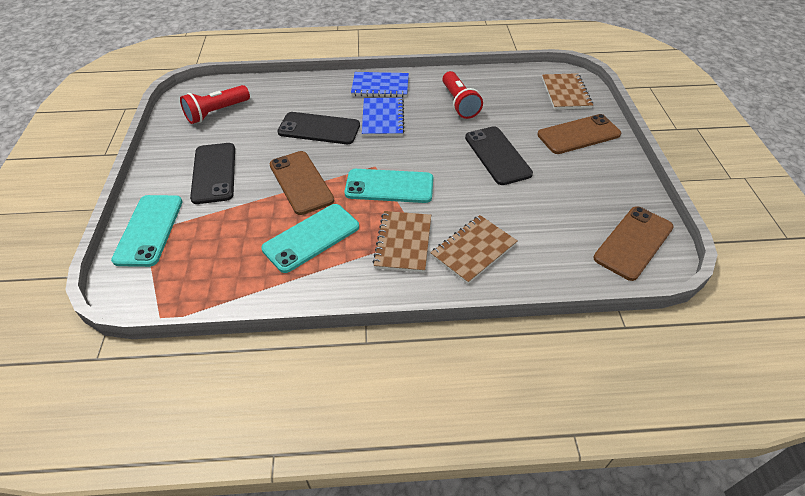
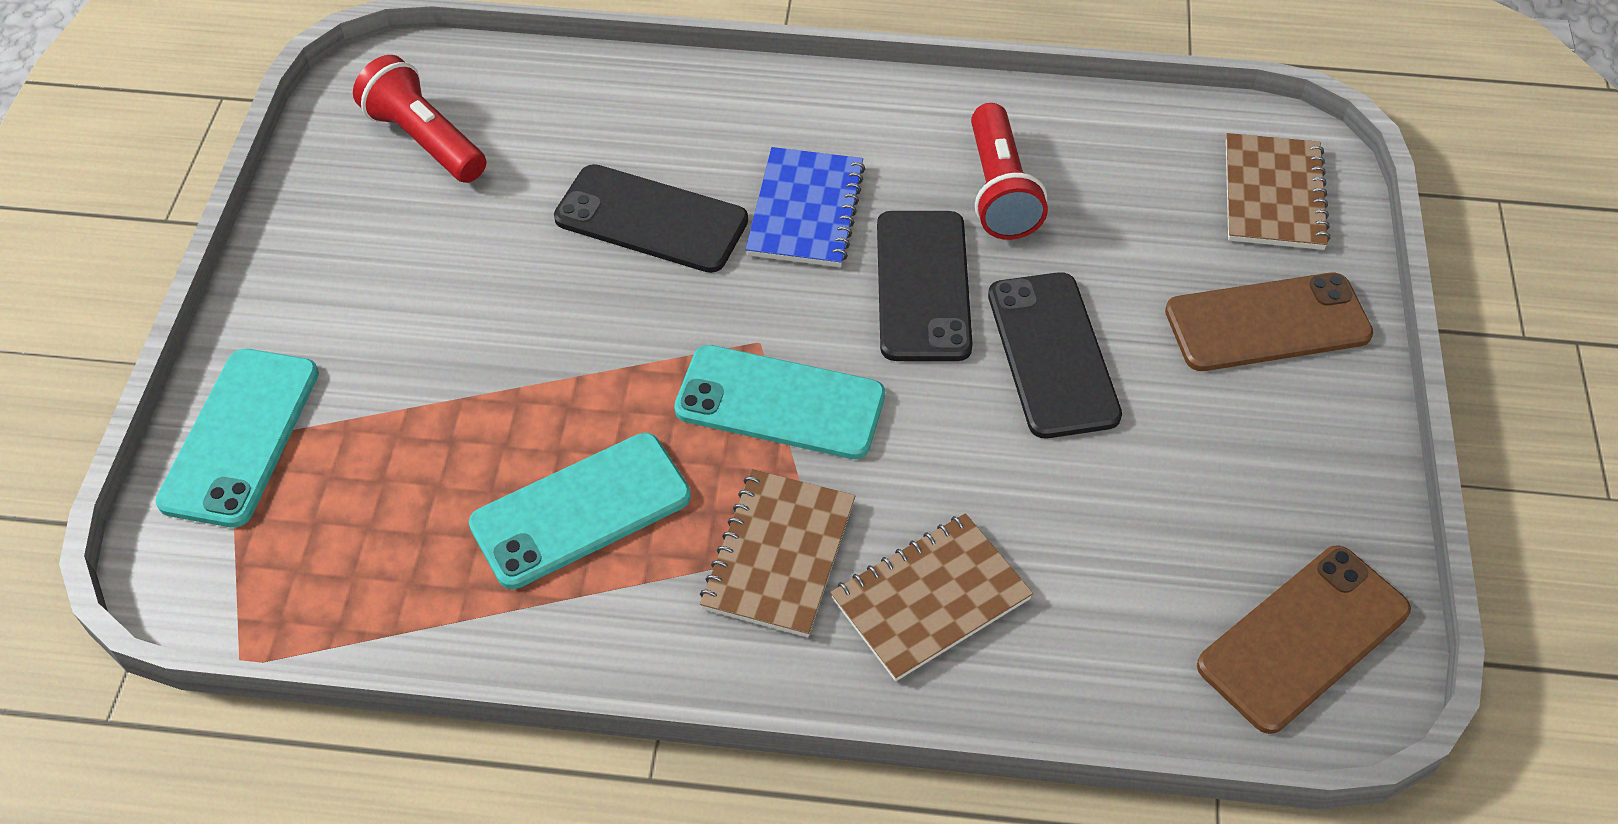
camera: 10 degrees right, 5 degrees up
(214, 173) = (396, 309): black phone -> black phone (922, 286)
(216, 112) = (425, 140): red flashlight -> red flashlight turned 75 degrees clockwise
(301, 182) = (584, 362): brown phone -> none
(380, 86) = (820, 114): blue notebook -> none

